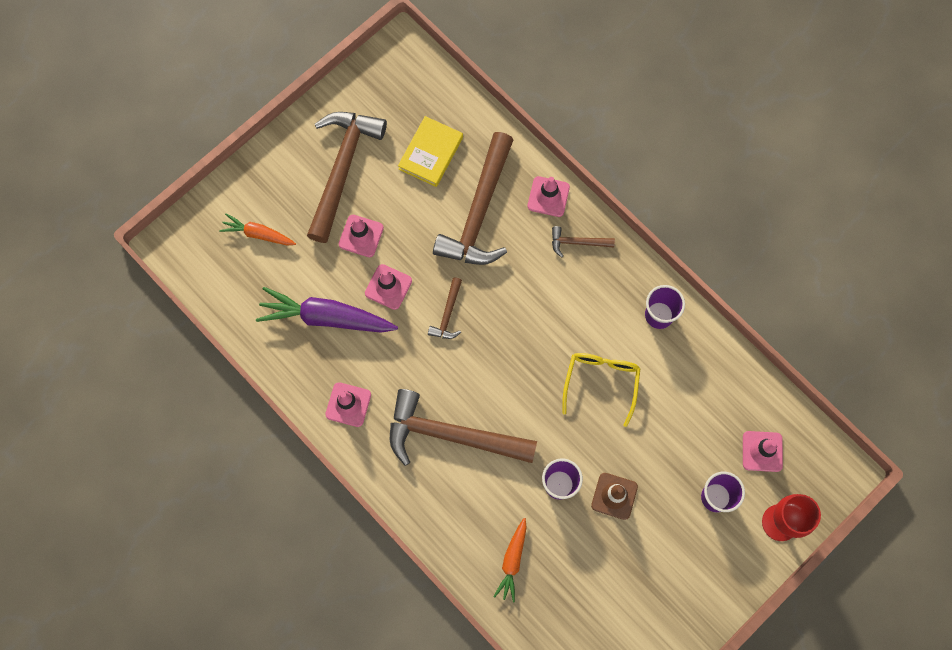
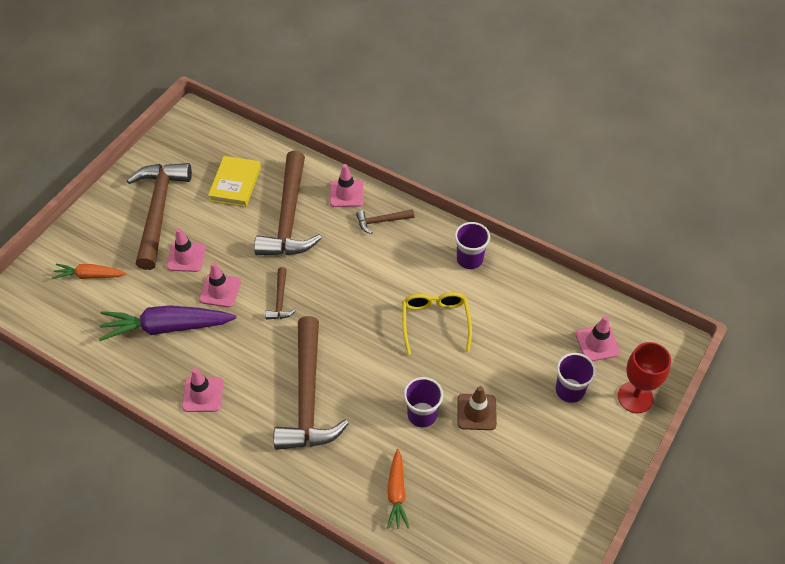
camera: 15 degrees left, 20 degrees down
(451, 435) = (308, 397): brown hammer -> brown hammer turned 90 degrees counterclockwise

